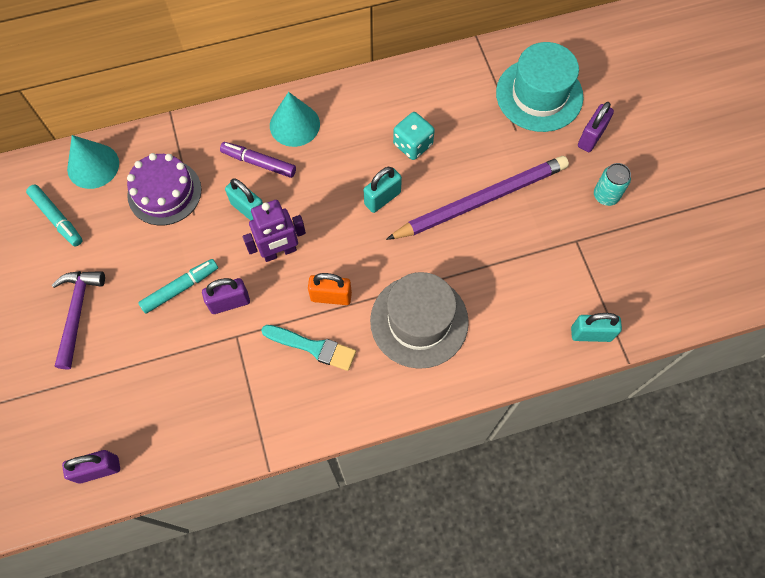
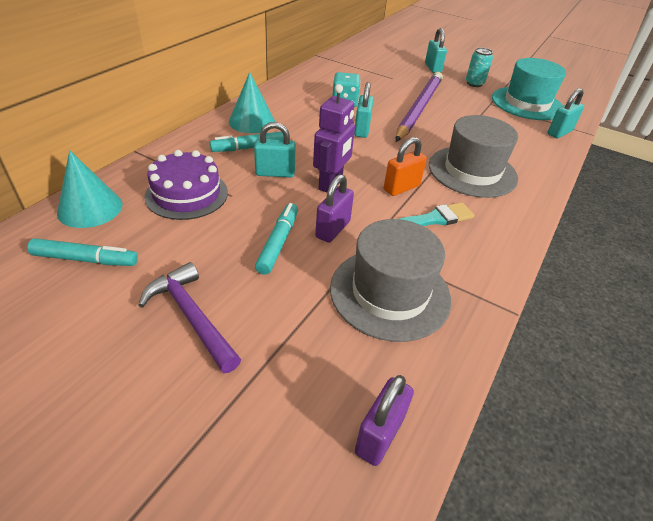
camera: 45 degrees left, 25 degrees down
(206, 387) = (390, 293): none -> grey hat
(259, 163) = (250, 148): purple marker -> turquoise marker
(539, 95) = (383, 63): turquoise hat -> turquoise hat (527, 103)
(591, 137) = (433, 68): purple padlock -> turquoise padlock

